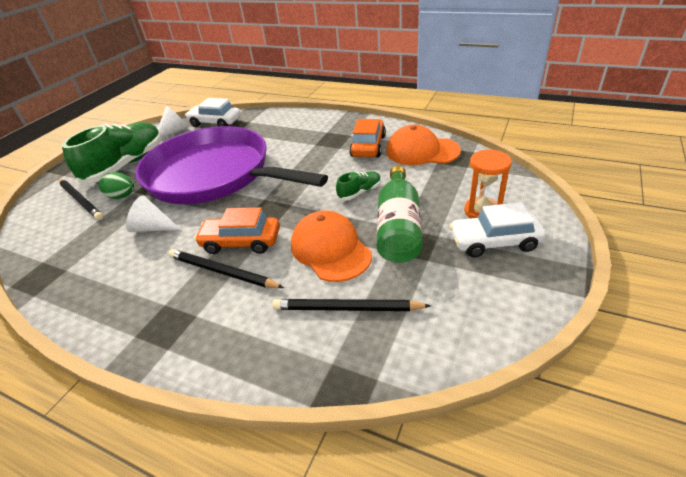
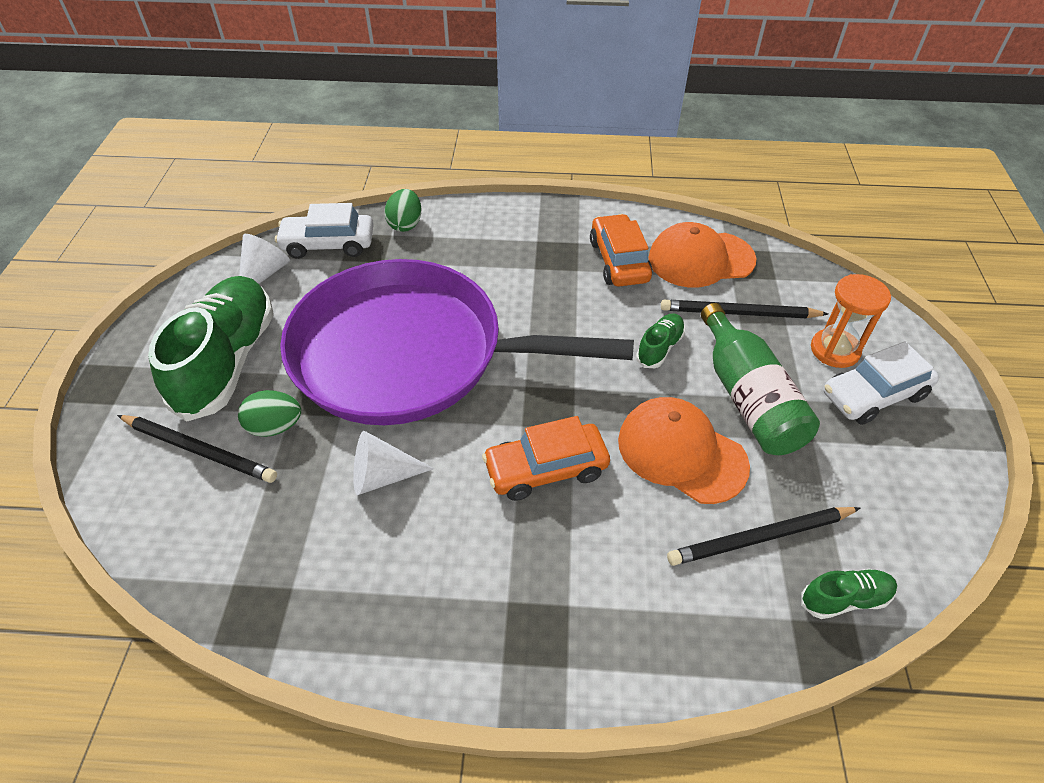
camera: 25 degrees left, 10 degrees up
(222, 272) = (554, 526): black pencil -> black pencil (738, 313)
(261, 118) = (405, 224): none -> green egg
(380, 361) = (844, 599): none -> green shoe

